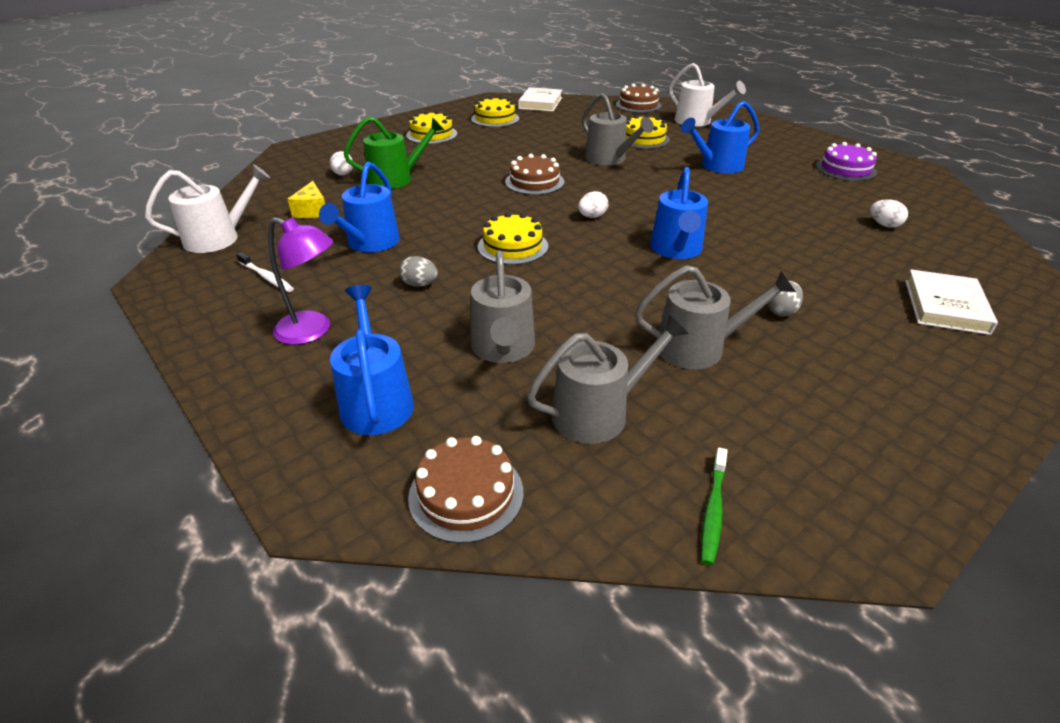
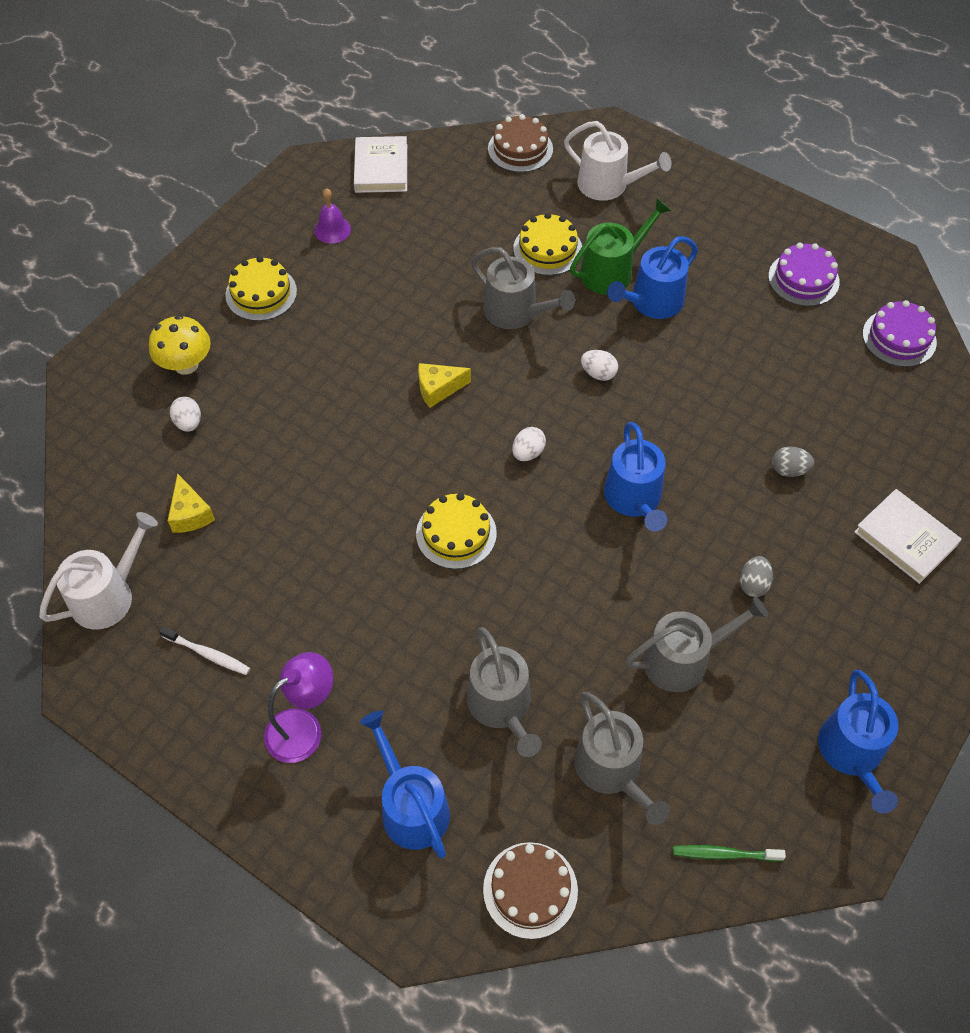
camera: 15 degrees left, 20 degrees up
(312, 331) = (304, 728): purple lamp -> purple lamp turned 45 degrees counterclockwise
(360, 153) = (186, 364): none -> yellow mushroom
(370, 243) = (292, 564): blue watering can -> blue watering can (852, 753)
(396, 179) = (261, 419): green watering can -> green watering can (612, 271)
(420, 284) = (380, 626): grey egg -> grey egg (789, 470)
(495, 119) = (332, 229): yellow cake -> purple bell
(534, 182) = (438, 389): brown cake -> yellow cheese
(598, 413) = (612, 770): grey watering can -> grey watering can turned 105 degrees clockwise
(713, 510) = (724, 854): green toothbrush -> green toothbrush turned 90 degrees clockwise
(884, 225) = (848, 399): white egg -> white egg (598, 373)
(931, 202) = (899, 338): none -> purple cake
(945, 306) = (905, 539): white book -> white book turned 45 degrees counterclockwise

